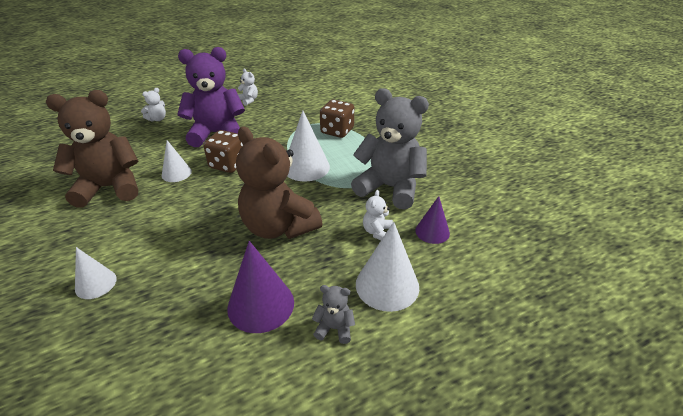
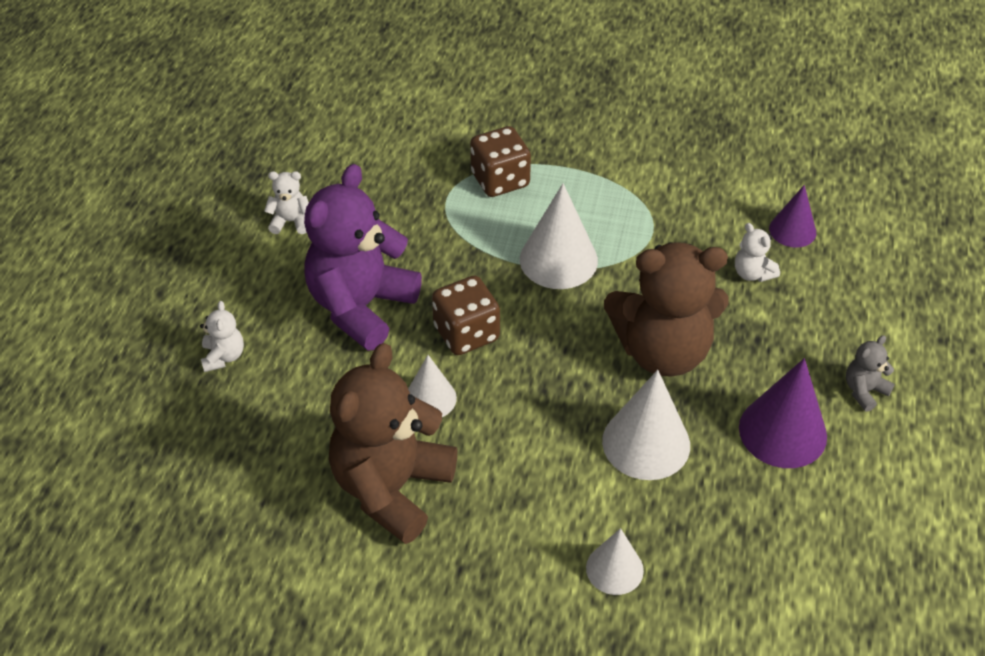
camera: 50 degrees left, 10 degrees up
(387, 285) = (840, 317): white cone -> white cone (646, 443)
(390, 187) = (682, 212): grey teddy bear -> none

